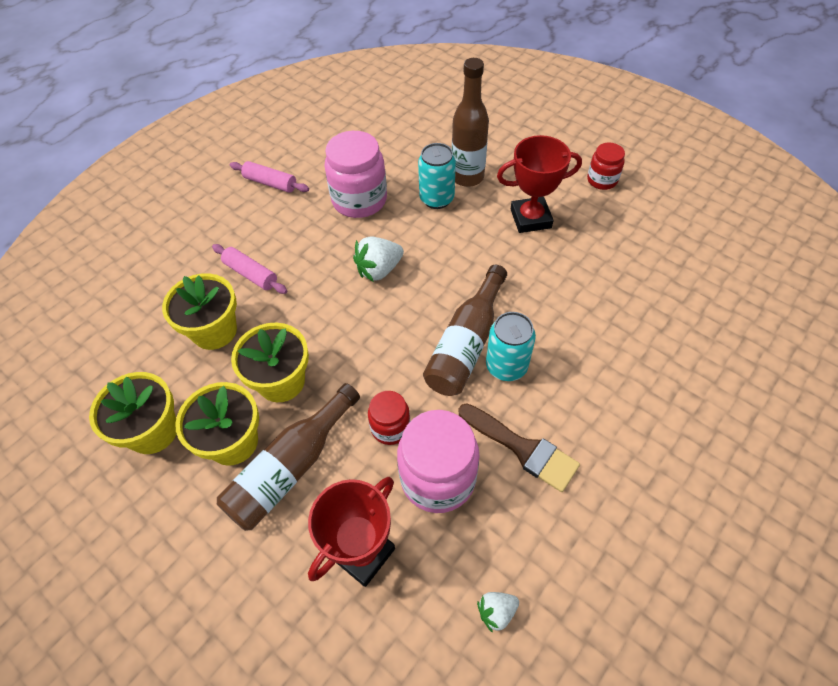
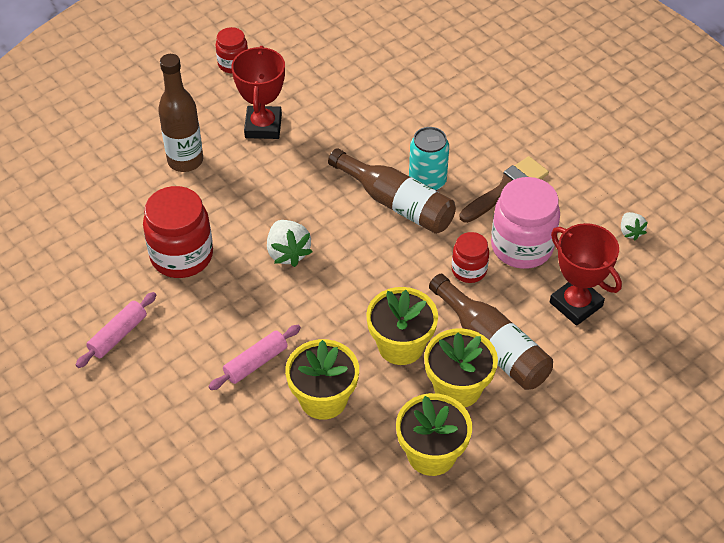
camera: 80 degrees left, 5 degrees down
(359, 200) = (181, 256): pink jar -> red jar
(436, 199) = (207, 191): turquoise can -> none

